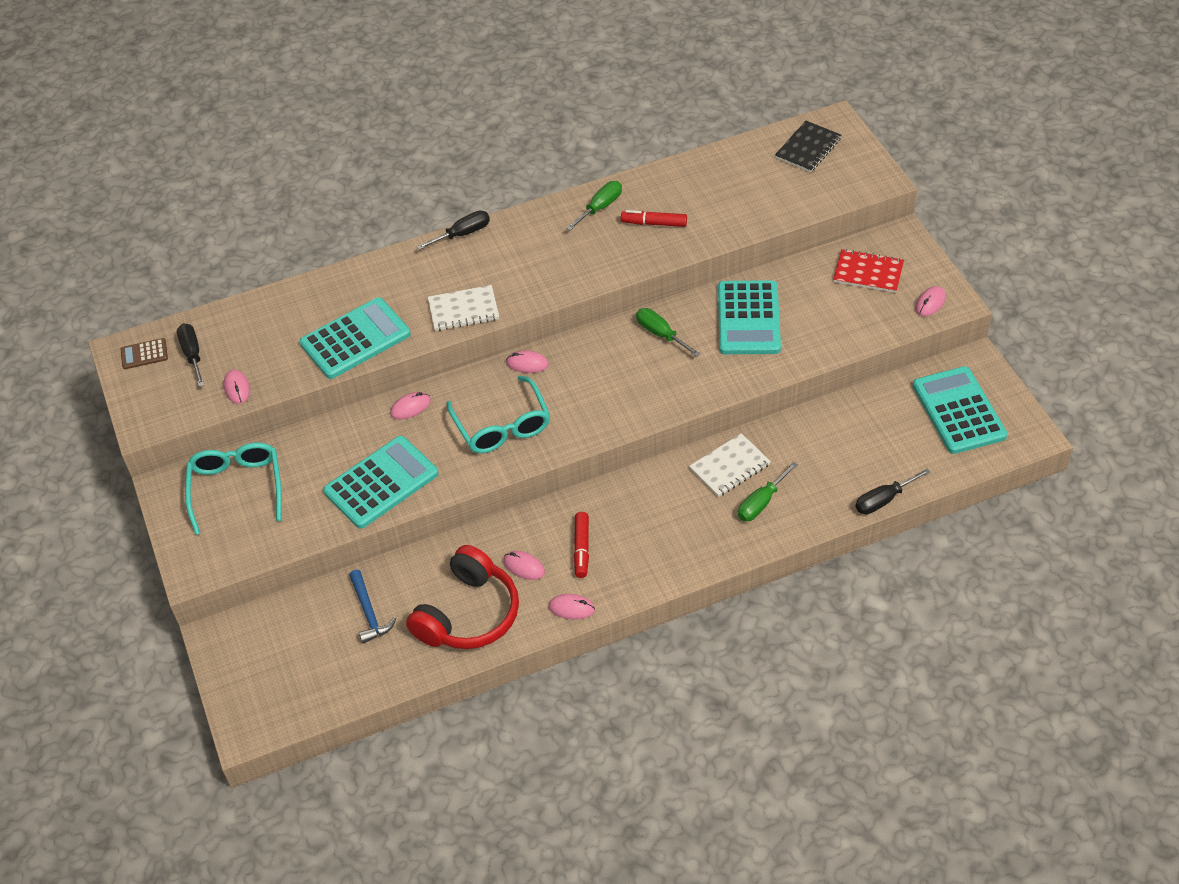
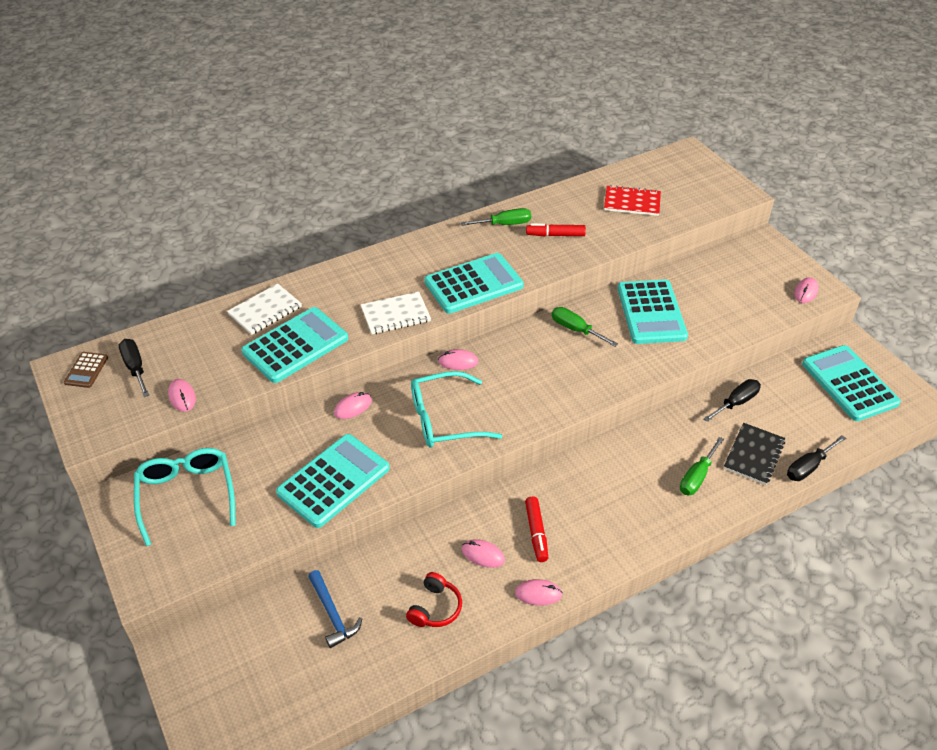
camera: 10 degrees left, 5 degrees down
(144, 354) = (86, 370): brown calculator -> brown calculator turned 60 degrees counterclockwise
(463, 234) = (384, 251): black screwdriver -> black screwdriver (736, 402)
(468, 614) = (435, 608): red headphones -> red headphones, size x0.50
(502, 426) = (444, 419): turquoise glasses -> turquoise glasses turned 105 degrees clockwise
(552, 279) = (473, 284): none -> turquoise calculator
(600, 207) = (505, 224): green screwdriver -> green screwdriver turned 45 degrees clockwise
(729, 466) = (659, 445): white notebook -> white notebook (265, 310)
(808, 148) = (672, 172): black notebook -> black notebook (753, 455)
(868, 273) = (744, 270): red notebook -> red notebook (632, 202)

